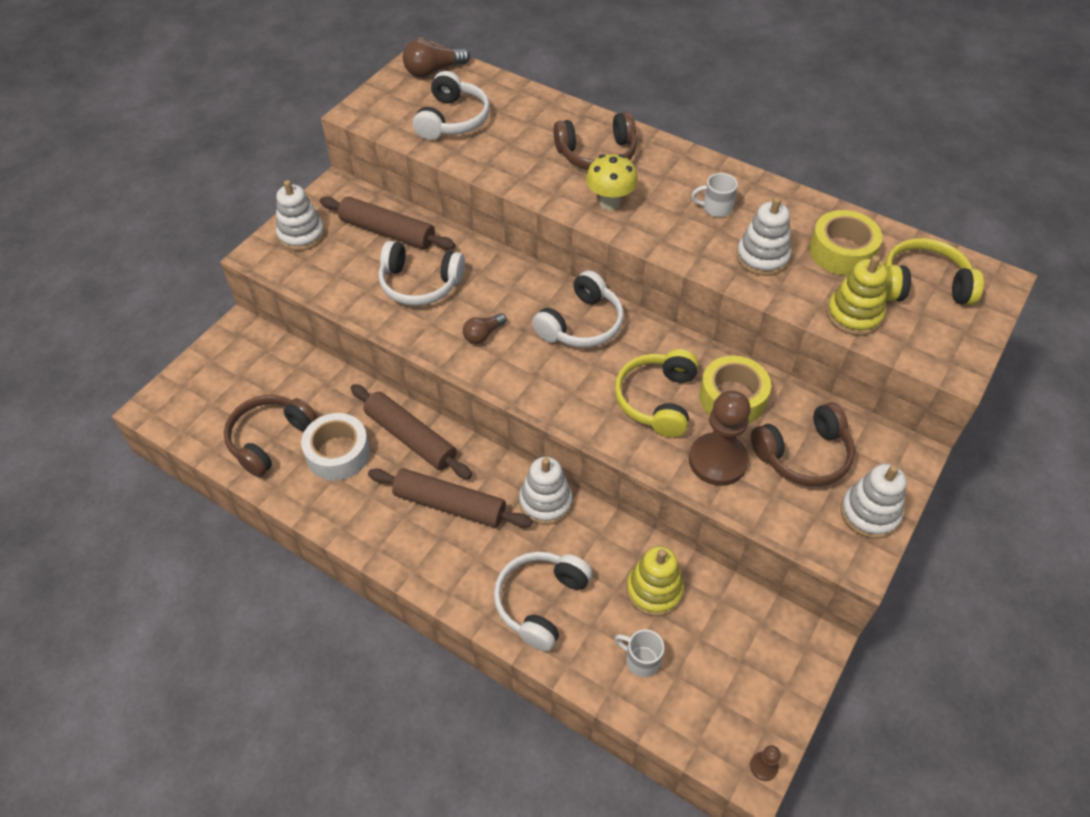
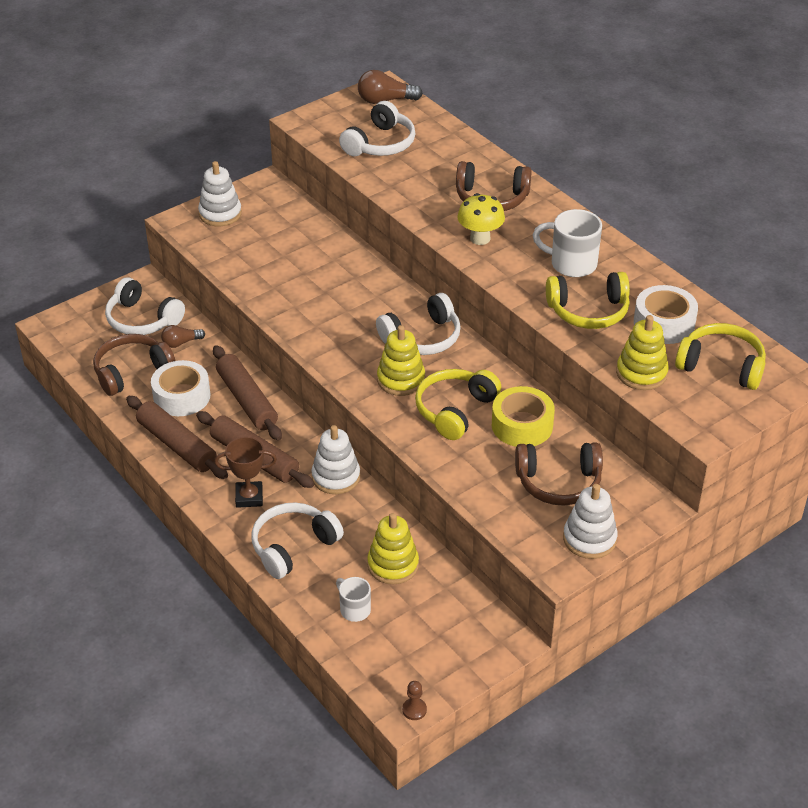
camera: 20 degrees right, 10 degrees down
(388, 232) = (294, 228): brown rolling pin -> brown rolling pin (177, 445)
(420, 284) = (300, 274): white headphones -> white headphones (142, 319)
(466, 556) = (249, 497): none -> brown trophy
(483, 334) = (333, 325): brown light bulb -> brown light bulb (181, 343)
(584, 379) = (401, 379): none -> yellow stacking toy
(715, 208) = (571, 264): white mug -> white mug, size x1.67
(717, 461) = (480, 467): brown pawn -> none
(762, 257) = (588, 311): white stacking toy -> yellow headphones
(841, 252) = (664, 323): yellow tape -> white tape

